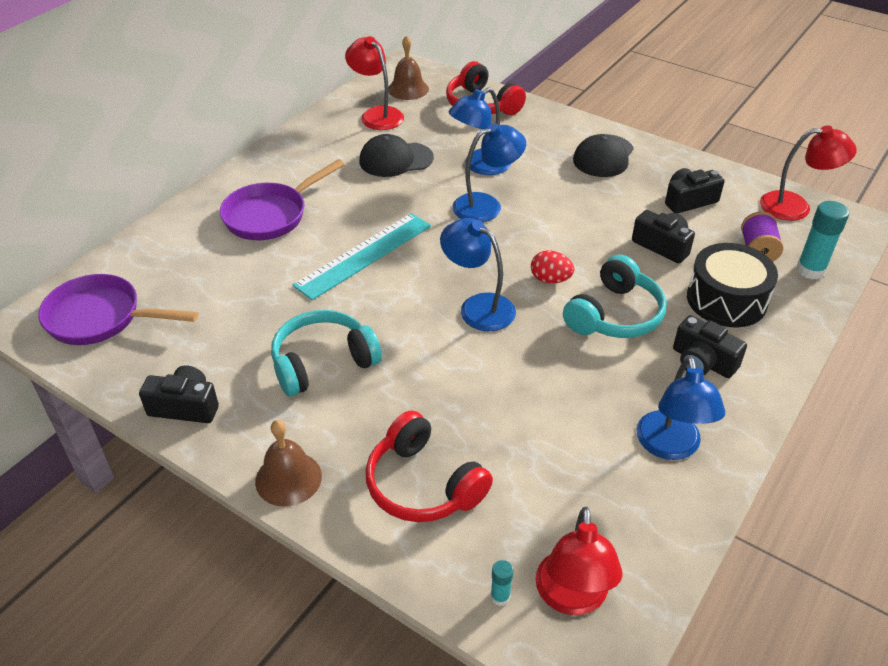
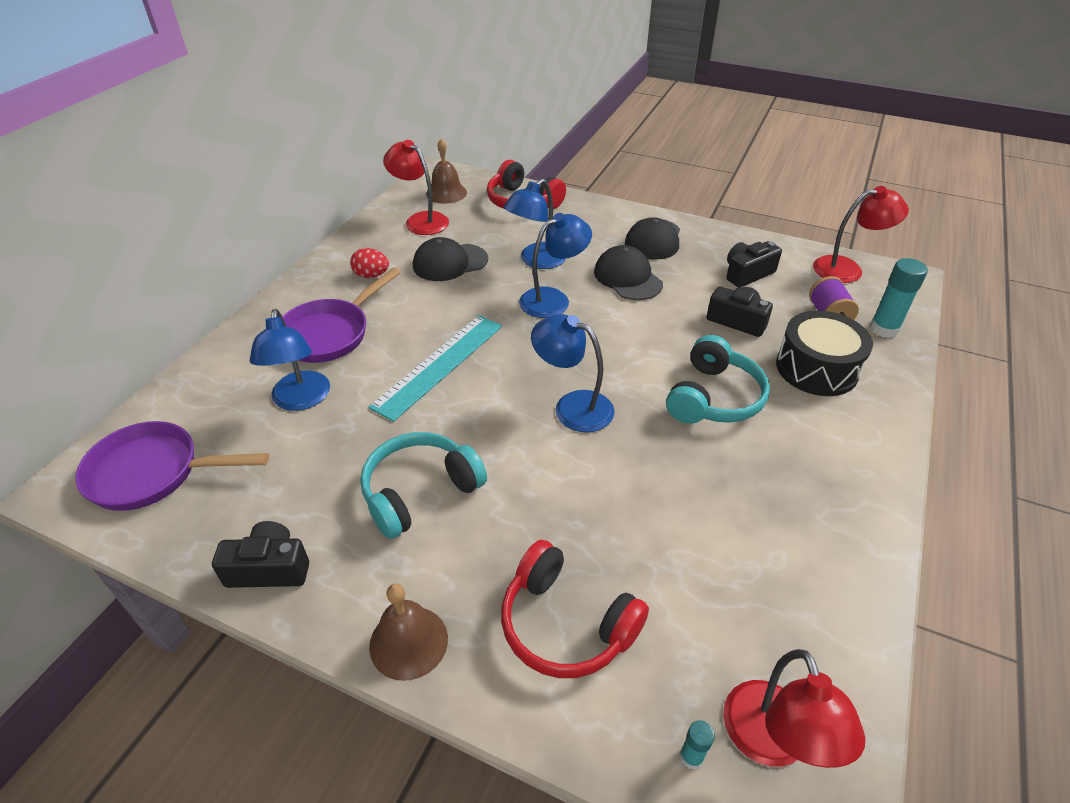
camera: 10 degrees left, 0 degrees up
(550, 279) = (638, 368): red egg -> red egg (371, 275)
(566, 192) = (627, 278): none -> black cap
(670, 447) = (817, 536): blue lamp -> blue lamp (300, 400)
(702, 362) = (816, 436): black camera -> none

